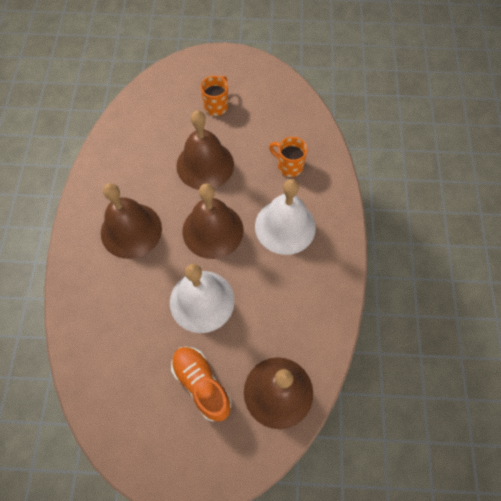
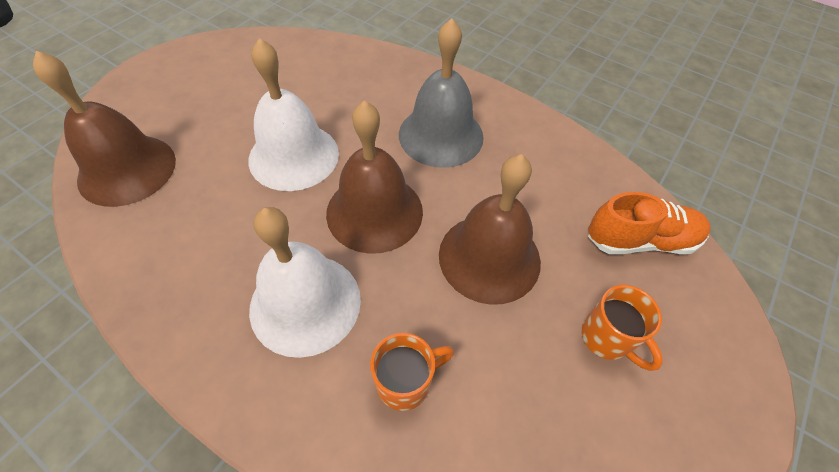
camera: 120 degrees right, 10 degrees down
(131, 230) = (441, 135): brown bell -> grey bell
(201, 384) = (210, 115): orange shoe -> orange shoe (640, 240)

